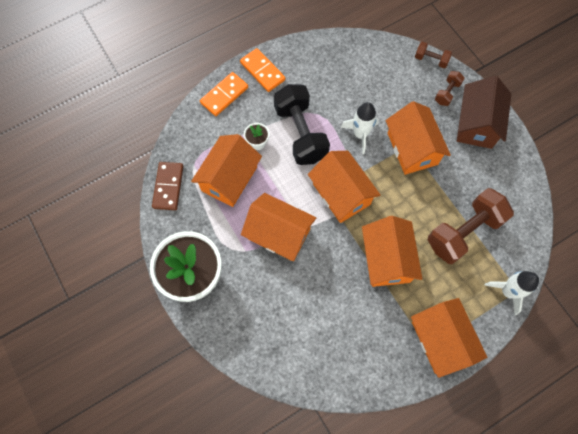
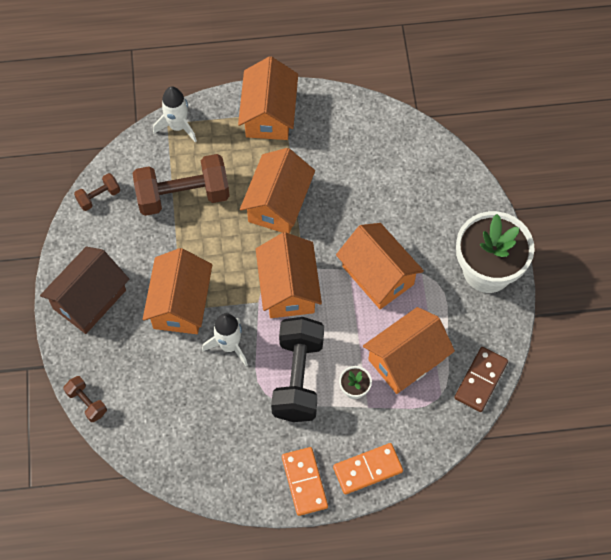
camera: 155 degrees left, 5 degrees down
(447, 93) = (97, 351): brown dumbbell -> brown dumbbell (98, 197)

